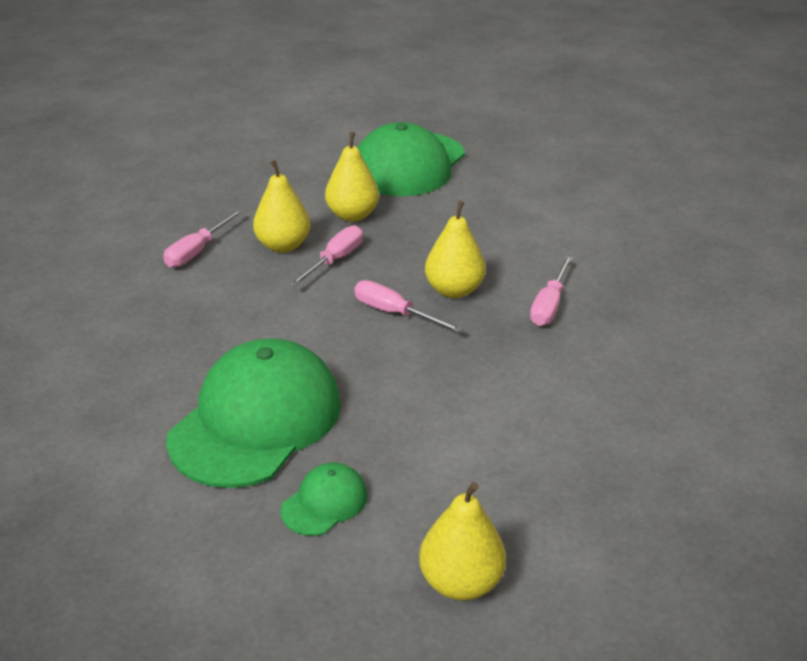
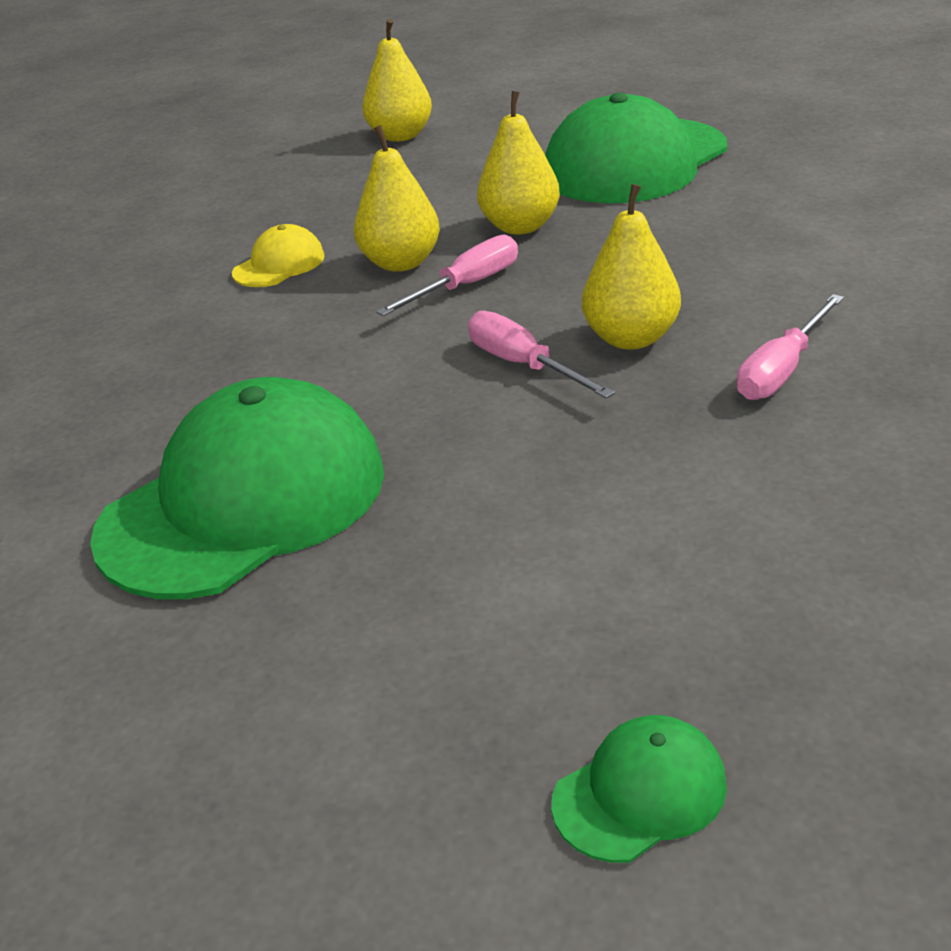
camera: 20 degrees right, 0 degrees up
(197, 251) = (279, 264): pink screwdriver -> yellow cap
(324, 502) = (284, 640): green cap -> green cap (640, 793)
(460, 582) = (444, 810): yellow pear -> yellow pear (400, 136)

